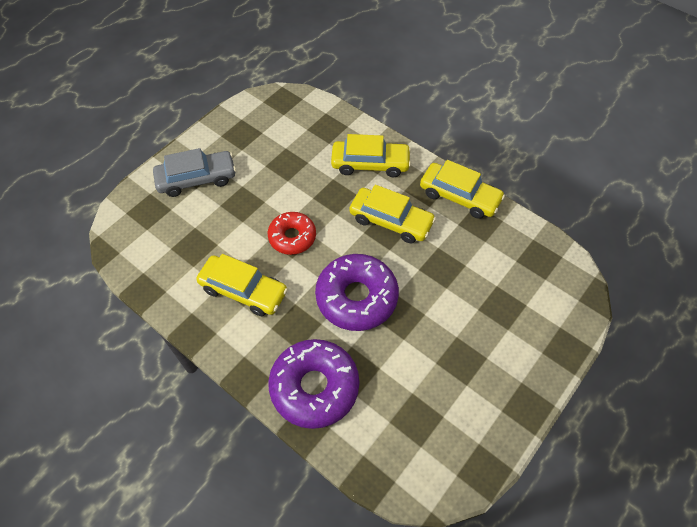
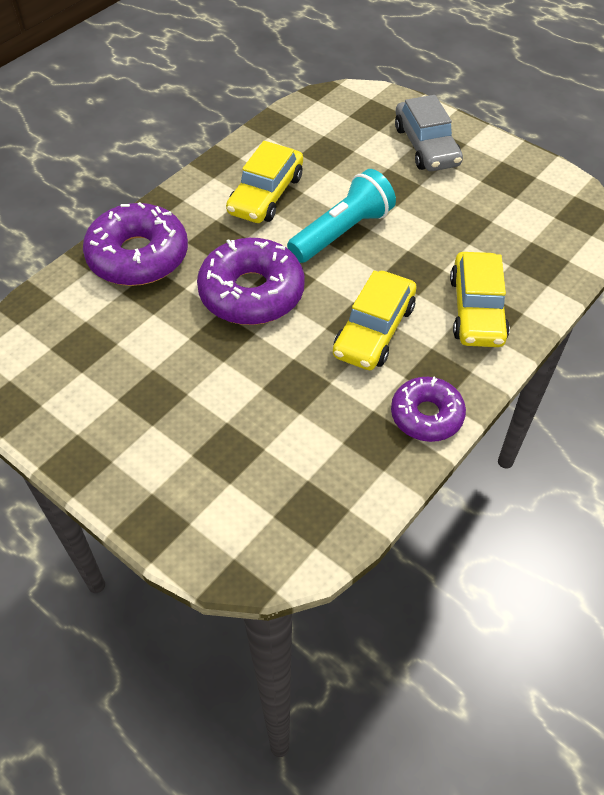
camera: 90 degrees right, 5 degrees down
(292, 237) = (342, 232): red donut -> turquoise flashlight
(459, 196) = (426, 415): yellow car -> purple donut

